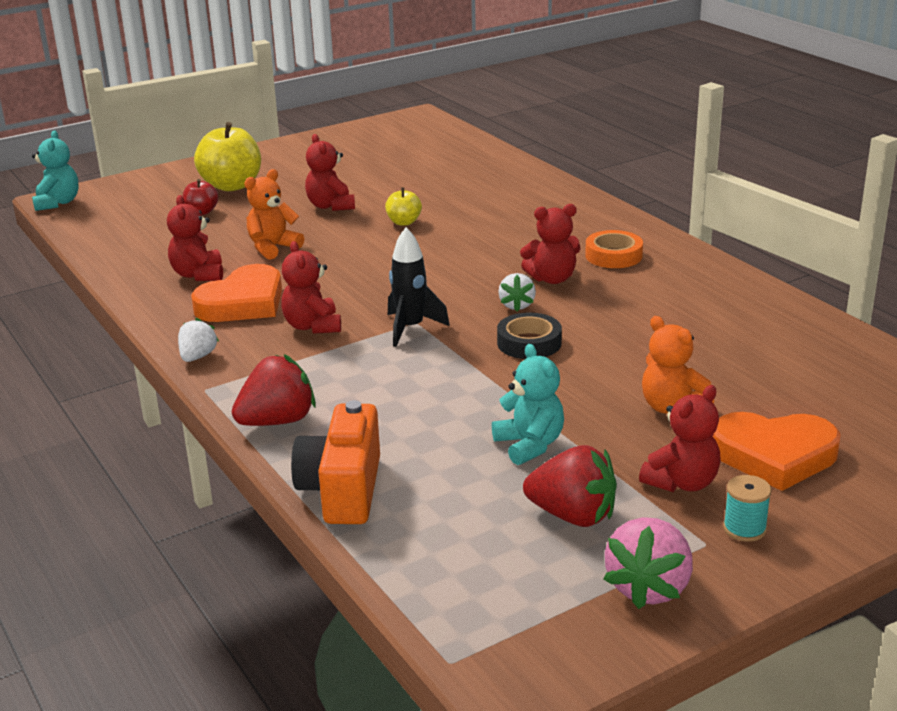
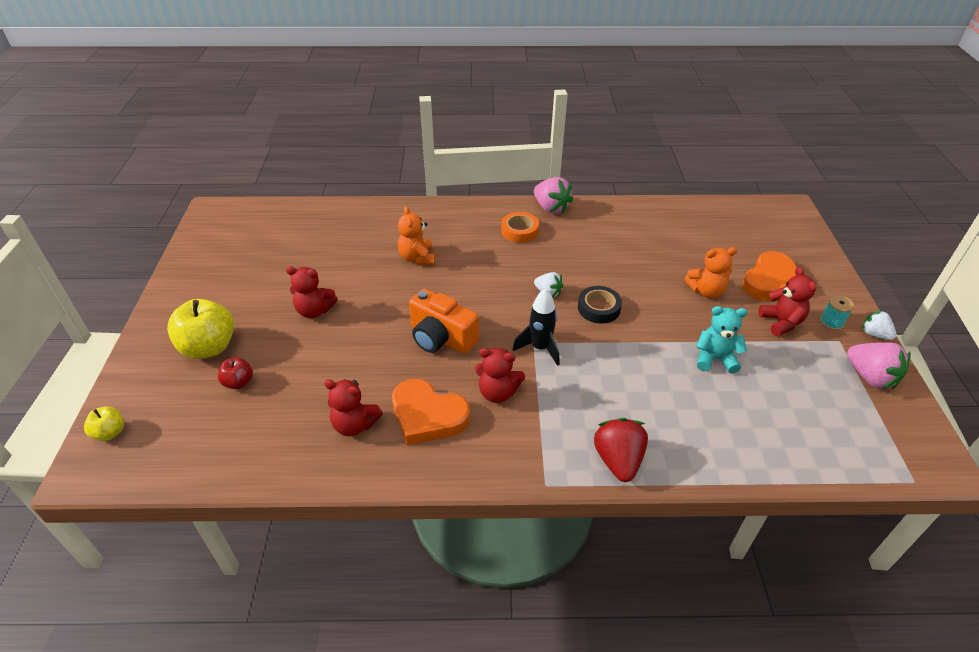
camera: 60 degrees left, 15 degrees up
(57, 203) = (94, 473): turquoise teddy bear -> none
(198, 357) = (493, 472): white strawberry -> white strawberry (874, 334)
(243, 303) = (428, 416): orange heart -> orange heart turned 135 degrees clockwise
(273, 248) = (352, 366): orange teddy bear -> orange teddy bear (417, 258)
(342, 490) = (722, 460): orange camera -> orange camera (441, 338)
(404, 222) = (382, 288): yellow apple -> yellow apple (110, 433)
(552, 279) = (526, 265): red teddy bear -> none
(573, 516) = (795, 374): red strawberry -> none
(694, 259) = (551, 208): none -> pink strawberry

